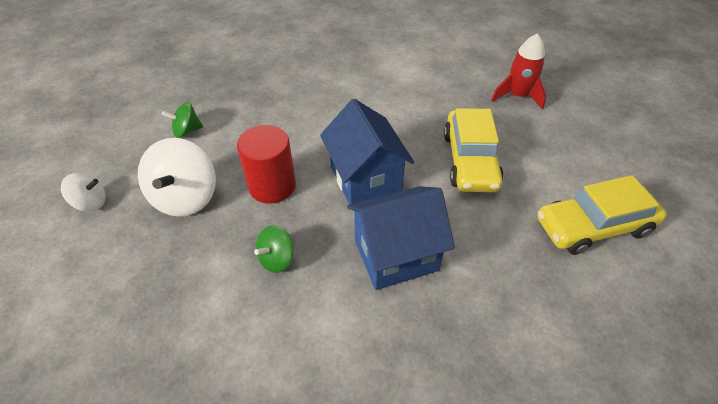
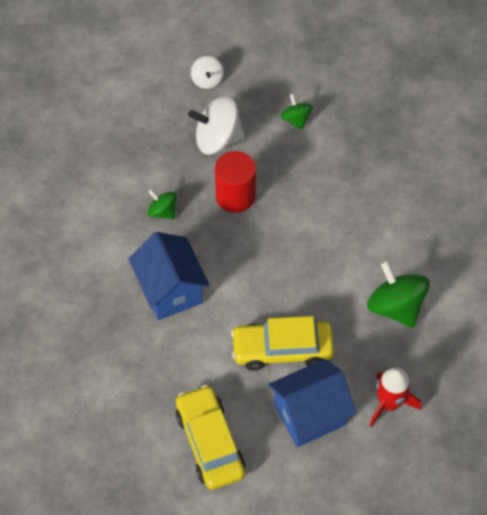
camera: 85 degrees right, 10 degrees up
(365, 179) = (250, 264): blue house -> blue house (310, 415)
(419, 84) = (395, 307): none -> green spinning top

